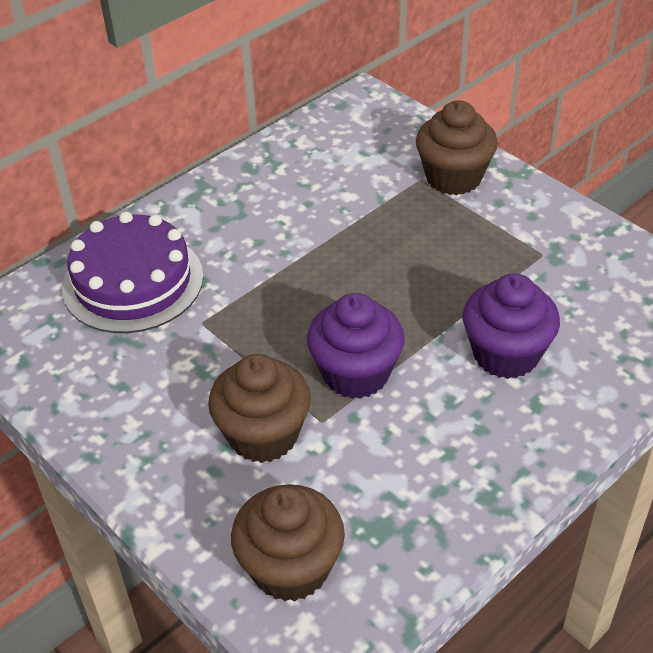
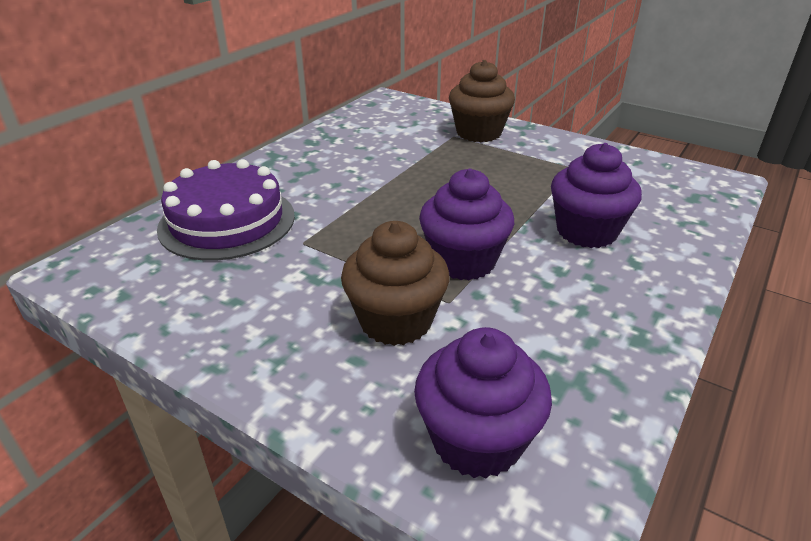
camera: 15 degrees left, 10 degrees down
(290, 568) = (477, 440): brown cupcake -> purple cupcake

